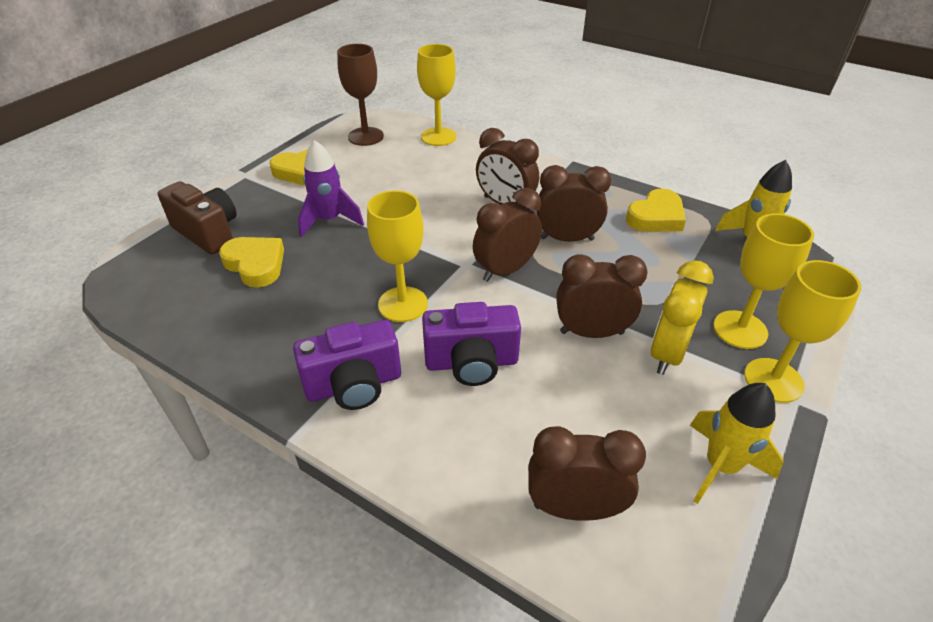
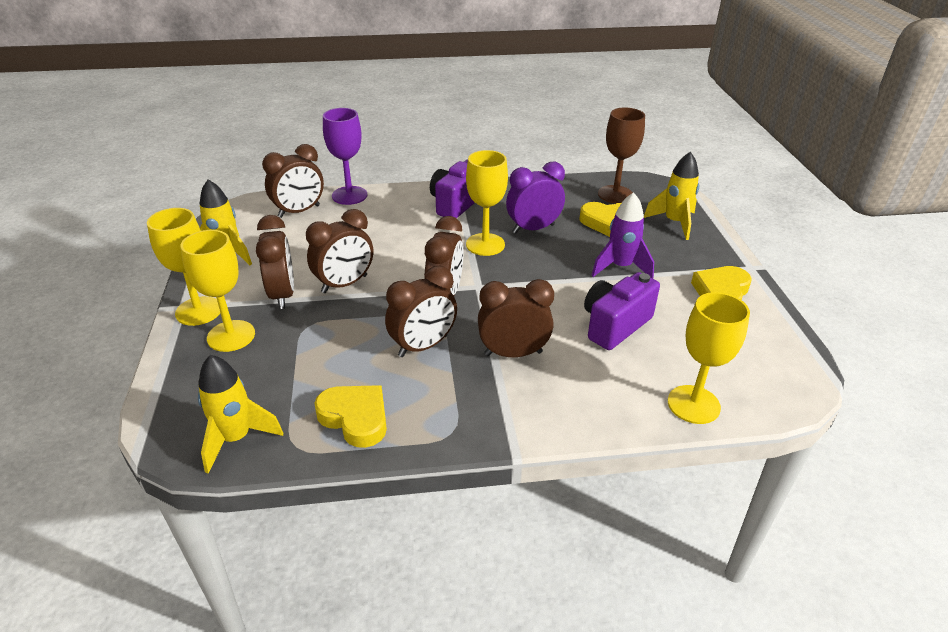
camera: 140 degrees right, 5 degrees down
(208, 232) = (674, 223): brown camera -> yellow rocket
(331, 297) = (533, 229): none -> purple clock
(365, 136) = (754, 360): brown goblet -> brown goblet (615, 194)
(471, 363) = (406, 237): purple camera -> purple camera (615, 325)
(472, 502) = (349, 195): none -> purple goblet
(656, 217) = (355, 418): yellow heart -> yellow heart turned 120 degrees clockwise
(667, 353) = (282, 295): yellow clock -> brown clock

